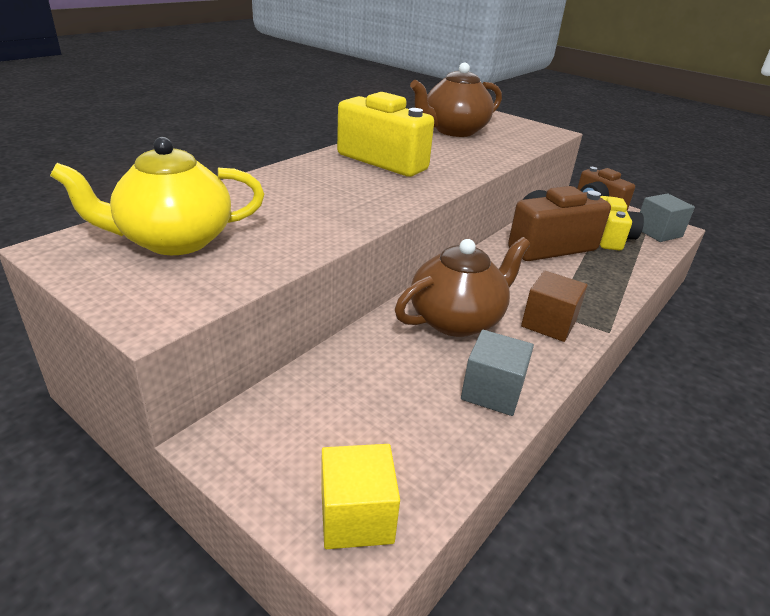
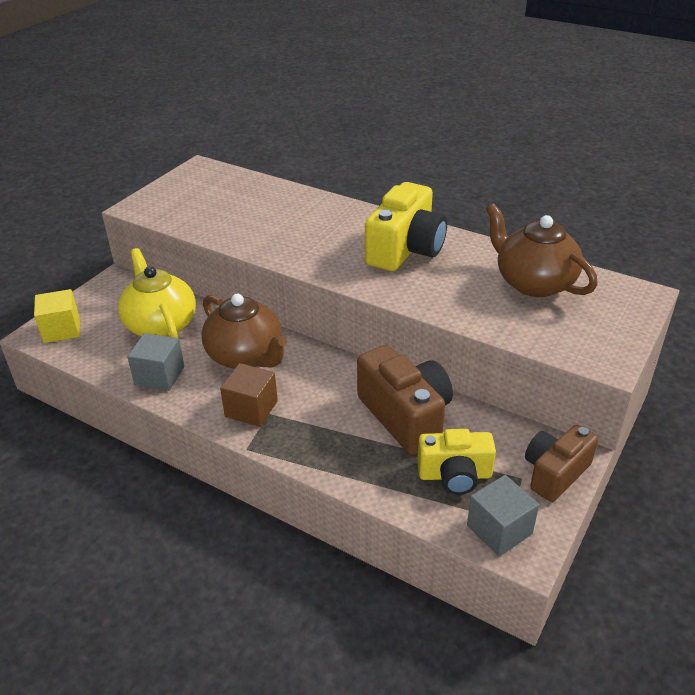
camera: 85 degrees right, 5 degrees up
(174, 241) = (217, 194): yellow teapot -> yellow teapot (160, 325)

